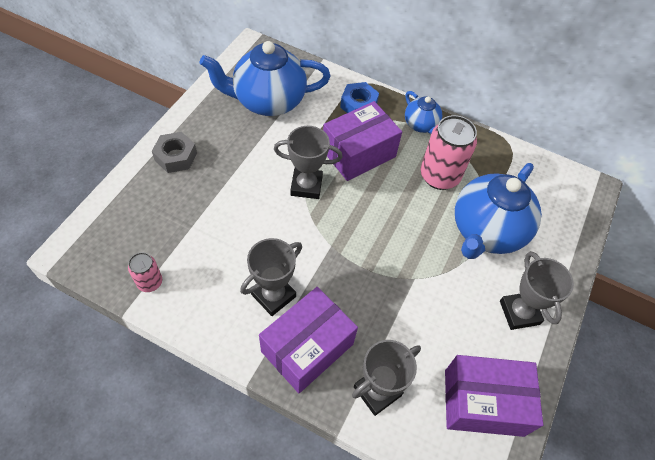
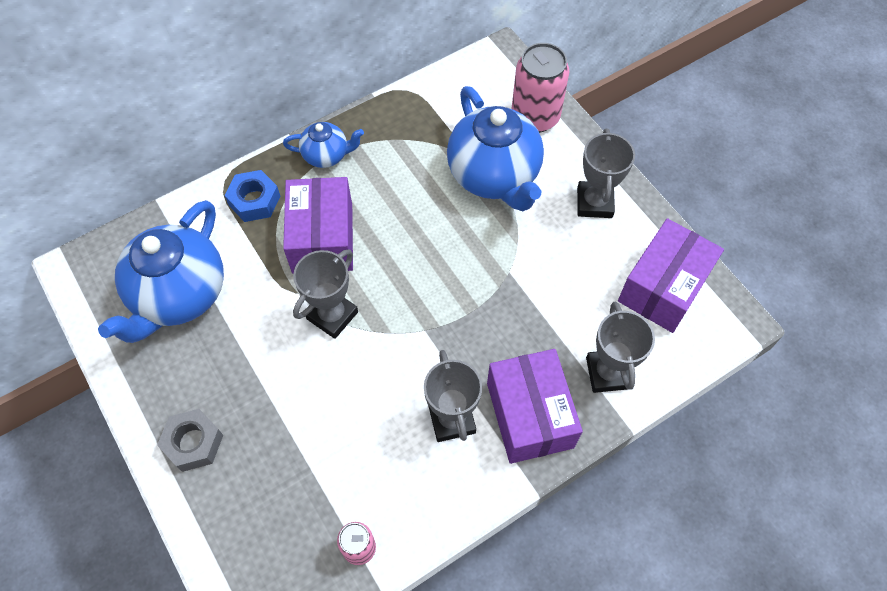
camera: 55 degrees left, 5 degrees up
(439, 176) = (404, 178): pink can -> pink can (535, 117)
(519, 312) = (594, 203): grey trophy -> grey trophy turned 75 degrees clockwise

